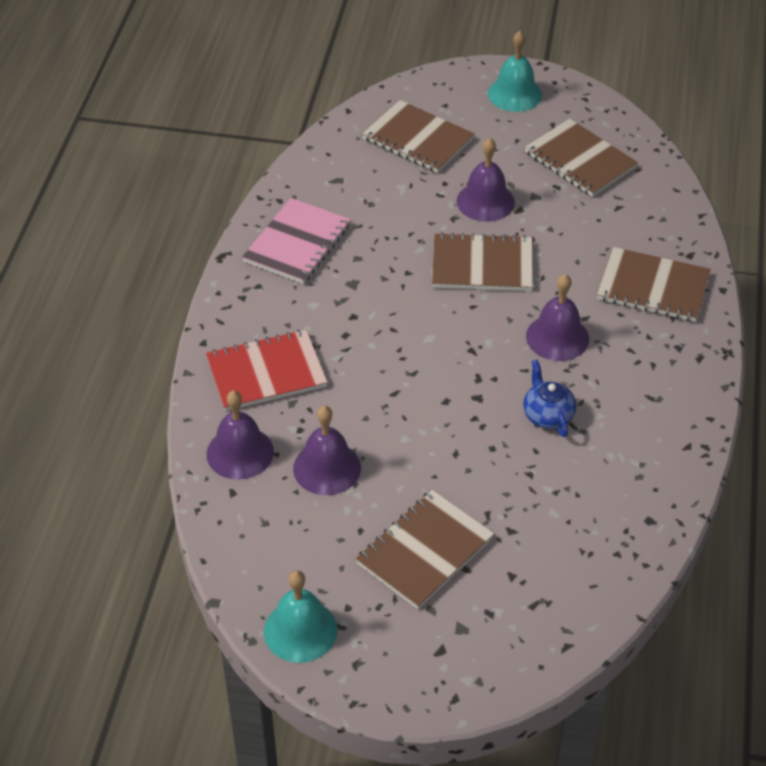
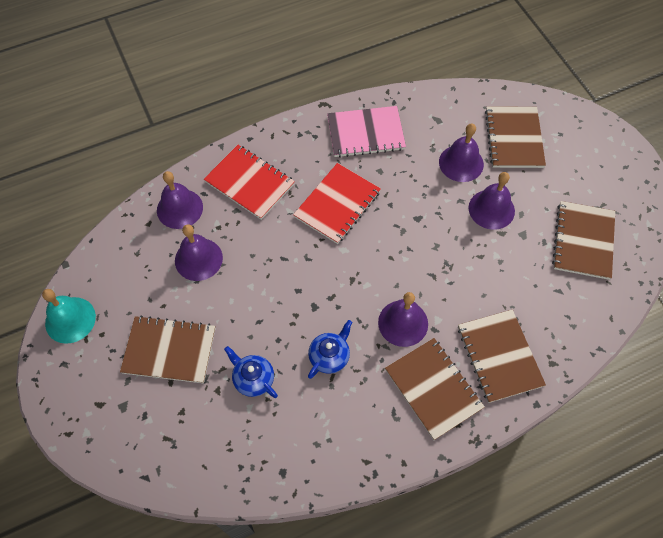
camera: 55 degrees right, 15 degrees up
(367, 313) = (337, 204): none -> red notebook
(409, 192) = (461, 163): none -> purple bell
(482, 265) = (431, 241): brown notebook -> brown notebook (433, 388)
(514, 94) = (610, 165): turquoise bell -> none
(522, 492) = (253, 378): none -> blue teapot

